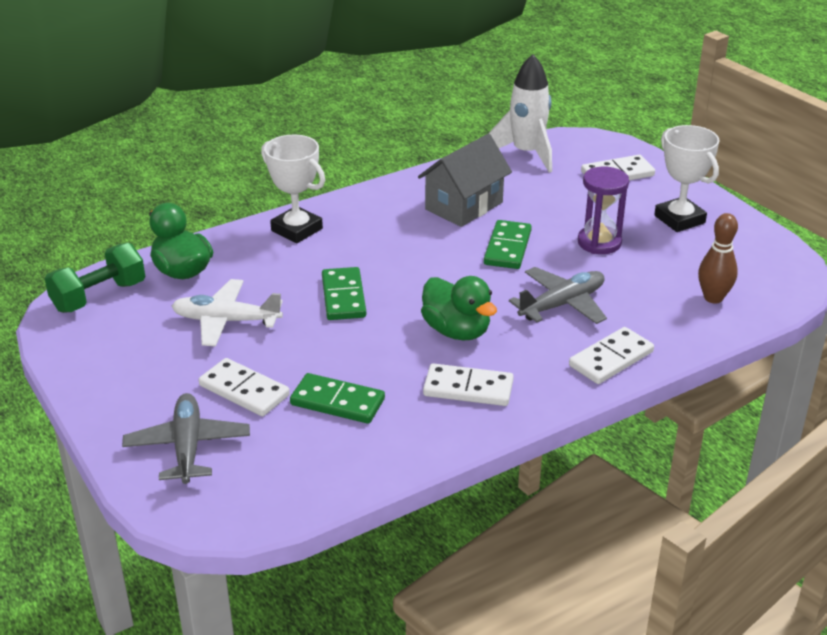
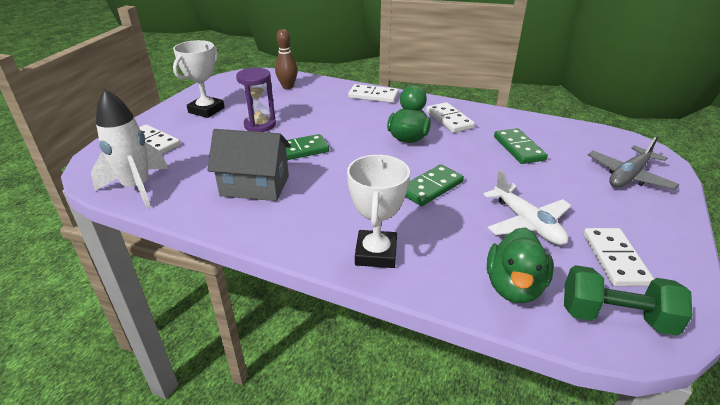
camera: 125 degrees left, 0 degrees up
(244, 391) = (564, 180): white domino -> white domino (615, 259)
(562, 304) = (342, 118): grey plane -> none

